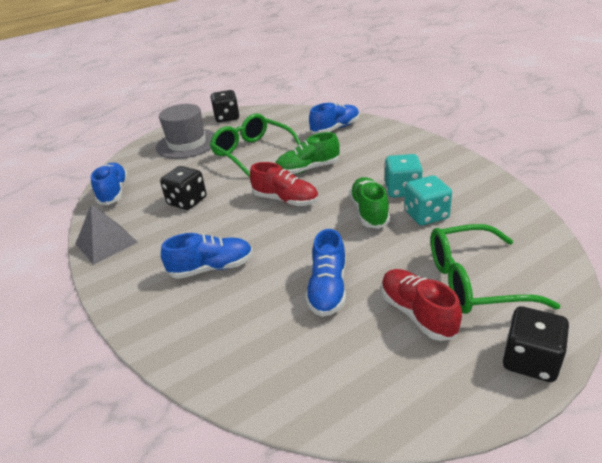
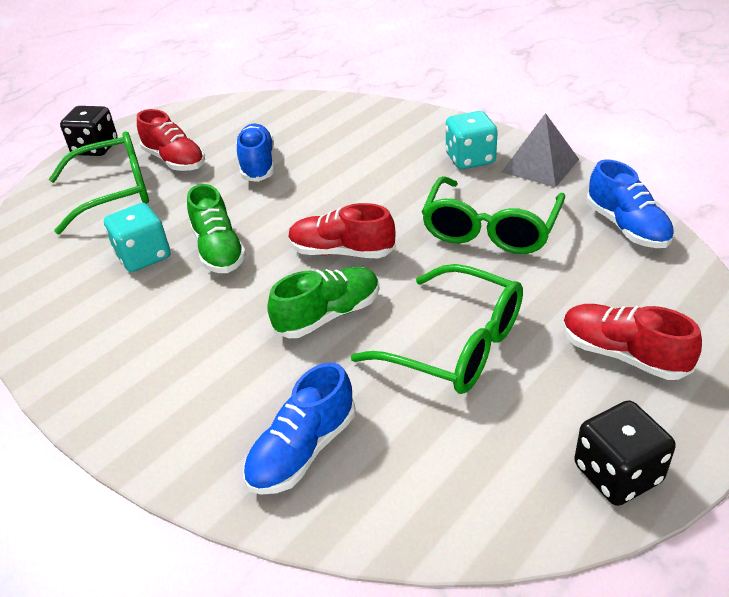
camera: 165 degrees right, 5 degrees up
(187, 143) = (623, 354): grey hat -> red shoe
(187, 201) = (490, 229): black dice -> green glasses
(212, 268) = (387, 162): blue shoe -> none
(402, 190) = (169, 292): turquoise dice -> turquoise dice (470, 159)

